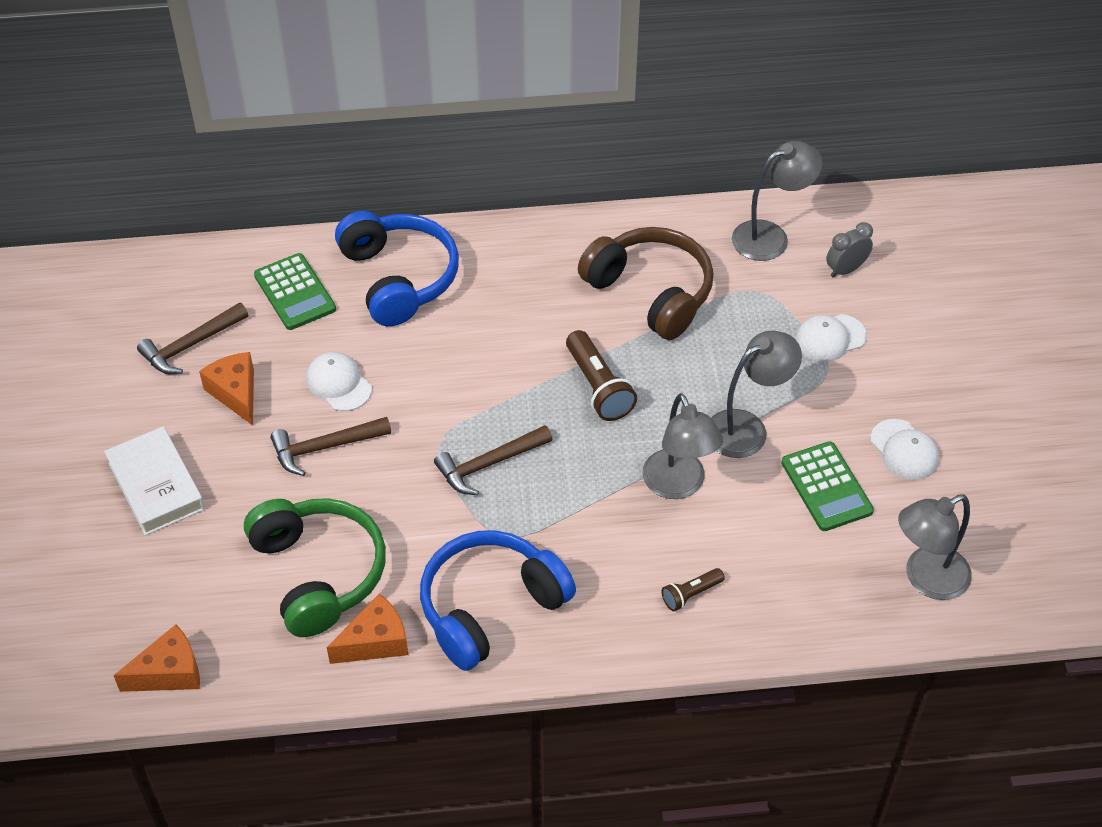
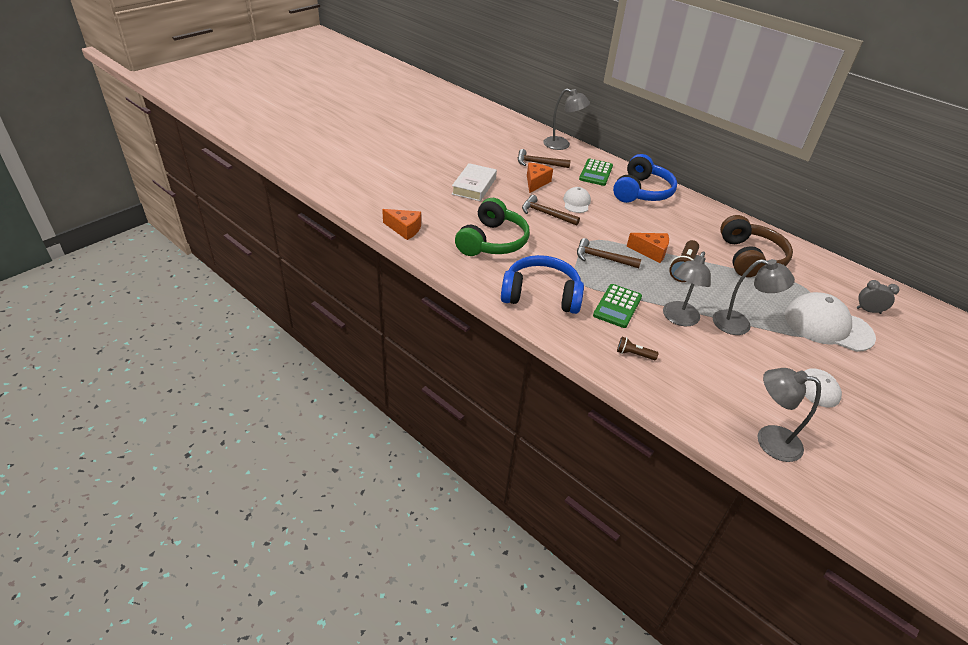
camera: 45 degrees right, 10 degrees down
(375, 641) = (483, 272): orange cheese -> orange cheese (651, 252)
(770, 236) = (838, 277): grey lamp -> grey lamp (562, 145)
(826, 487) = (755, 370): green calculator -> green calculator (617, 306)
(830, 338) = (827, 326): white cap -> white cap, size x1.86

